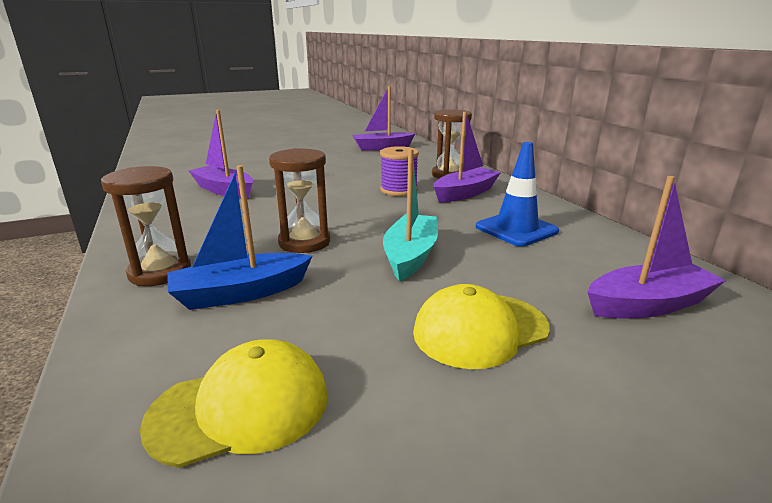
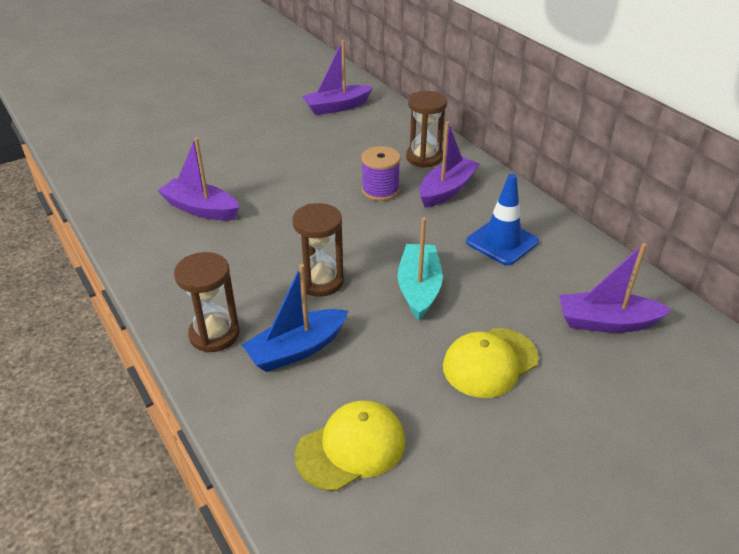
camera: 10 degrees left, 15 degrees up
(648, 305) = (606, 322): purple boat -> purple boat turned 150 degrees counterclockwise

